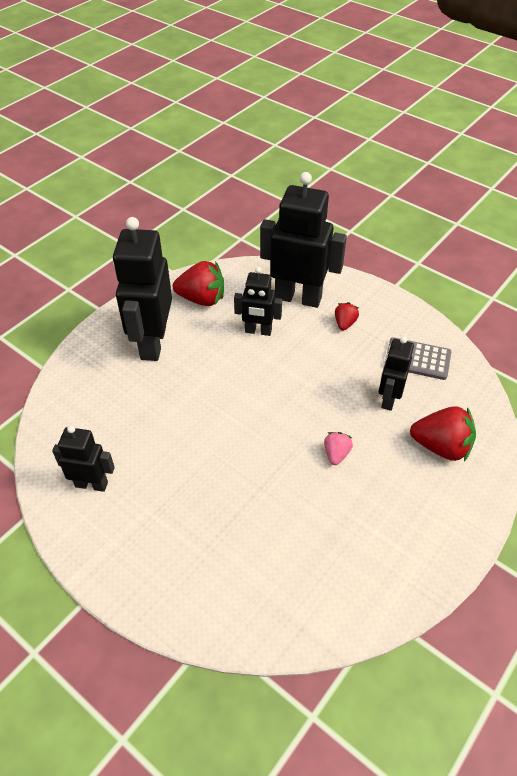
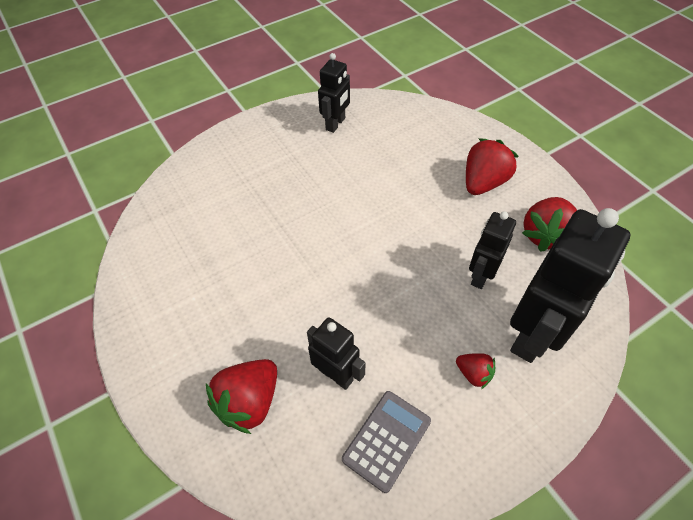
camera: 110 degrees right, 5 degrees up
(152, 343) = (483, 182): black robot -> red strawberry
(336, 454) = (287, 295): pink strawberry -> none

